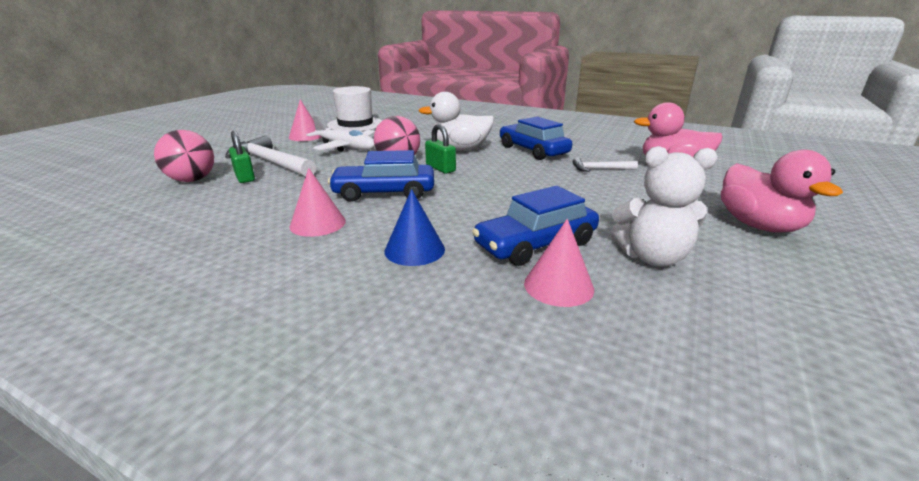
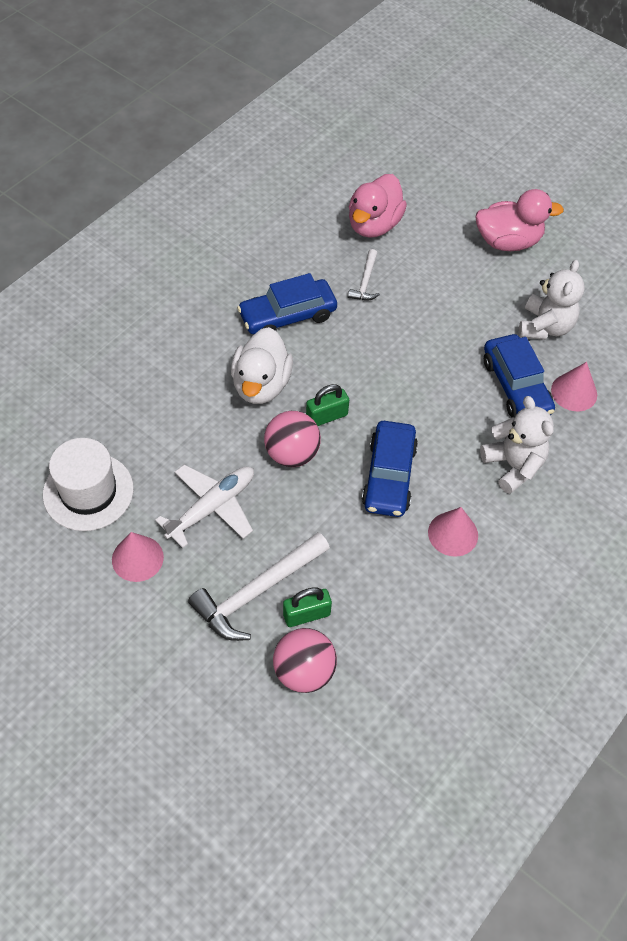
camera: 80 degrees left, 30 degrees up
(414, 250) = (513, 465): blue cone -> white teddy bear

